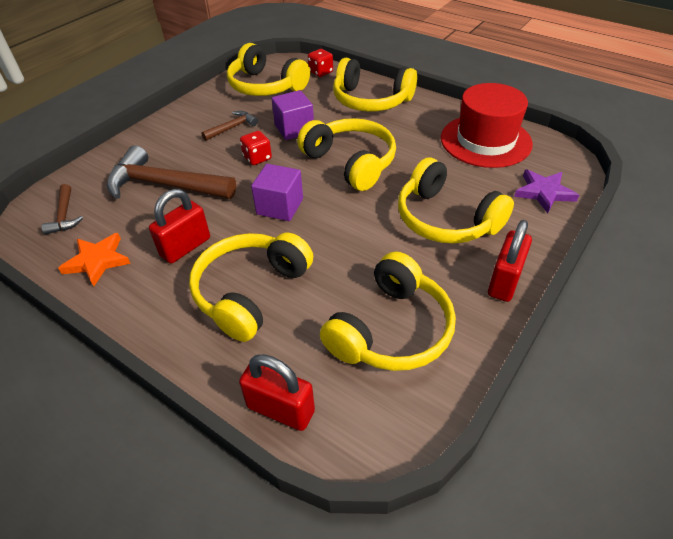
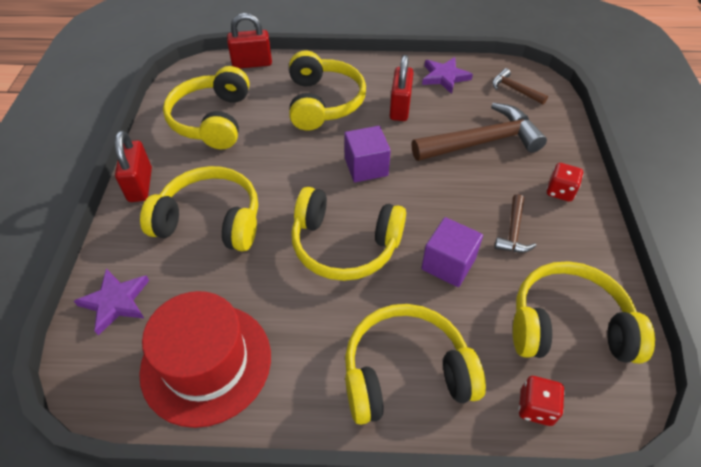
camera: 145 degrees right, 5 degrees up
(97, 261) = (444, 77): orange star -> purple star
(257, 158) = (441, 205): red dice -> red dice (560, 191)

